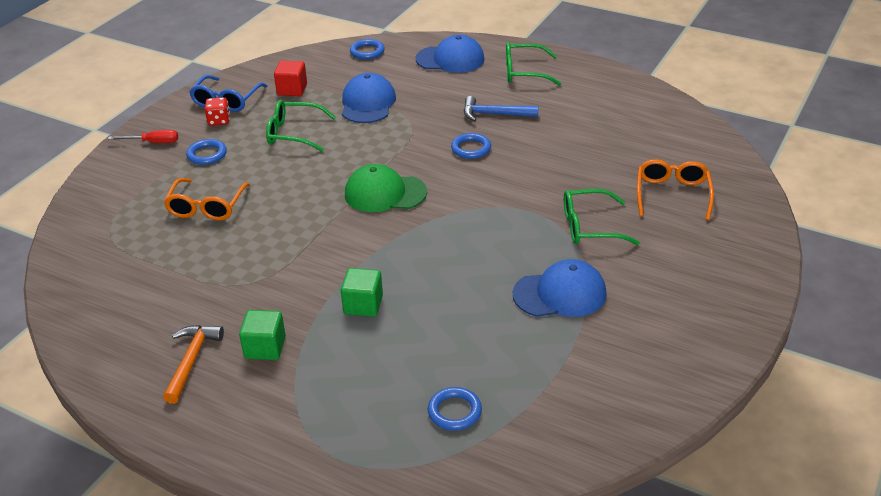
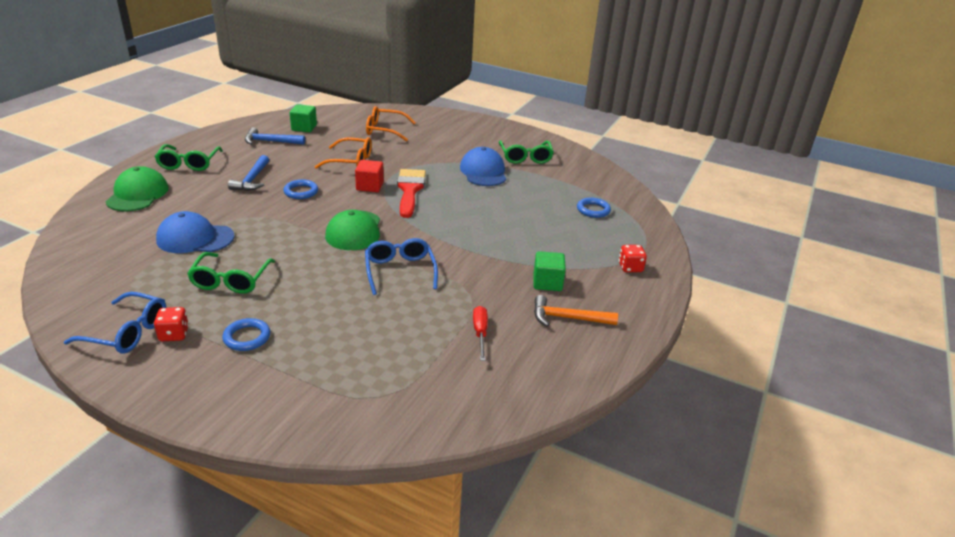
camera: 95 degrees left, 5 degrees down
(153, 142) = (198, 385): red screwdriver -> red screwdriver (480, 333)
(207, 207) = (349, 329): orange glasses -> orange glasses (351, 161)
(291, 435) = (630, 267): none -> red dice
(292, 89) = (133, 285): red cube -> red cube (370, 186)
(300, 231) = (400, 271): none -> blue glasses
(363, 305) = (496, 241): green cube -> green cube (304, 128)
(367, 52) = (82, 238): blue ring -> none
(450, 59) = (137, 194): blue cap -> green cap
(489, 228) = (410, 190): none -> red brush
(590, 227) = (414, 157): green glasses -> green glasses (525, 157)
(598, 111) = (270, 141): none -> blue hammer

